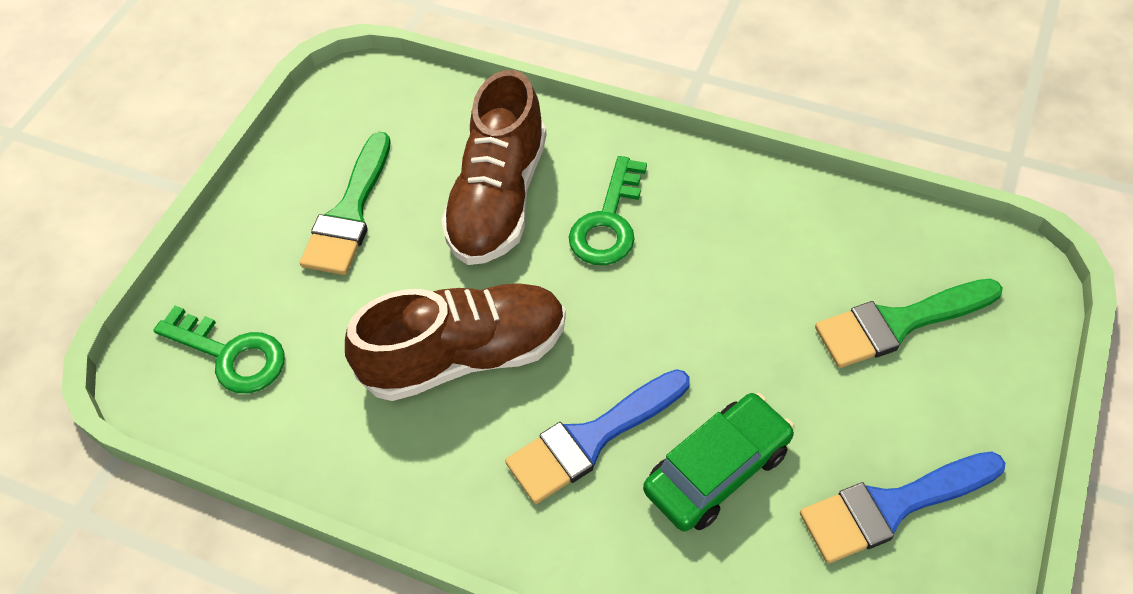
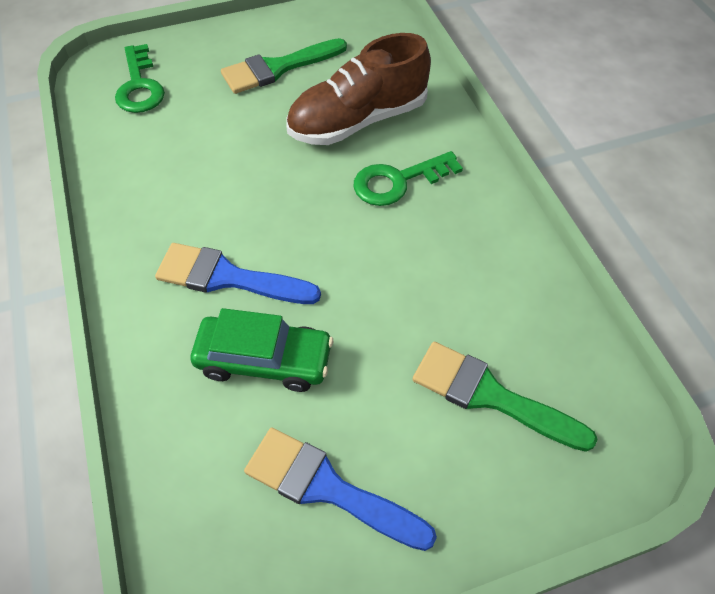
camera: 45 degrees right, 0 degrees up
(465, 355) = (231, 180): brown shoe -> none

